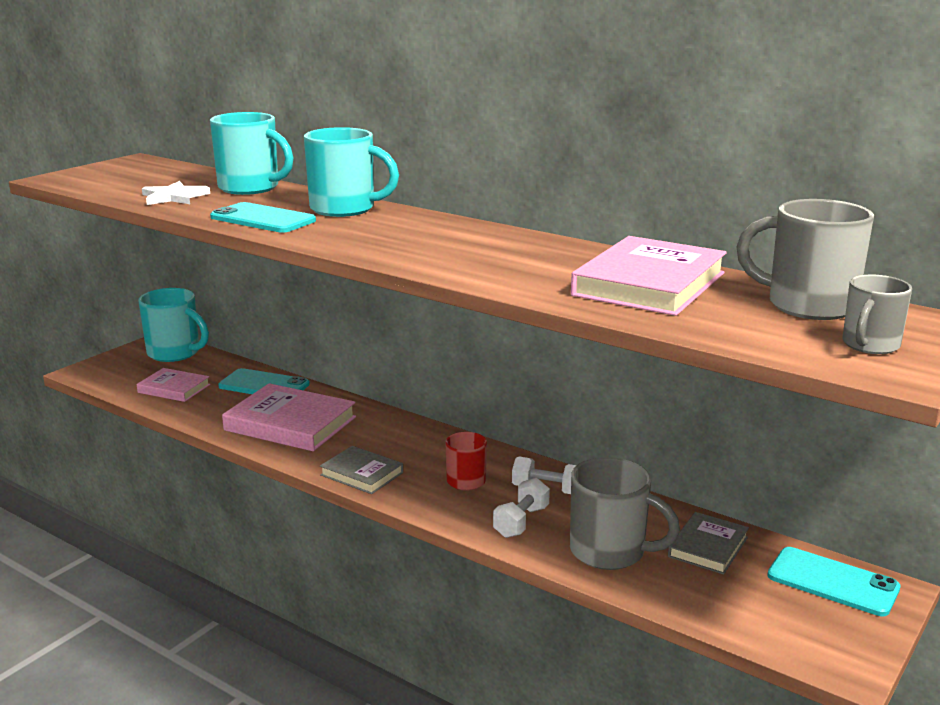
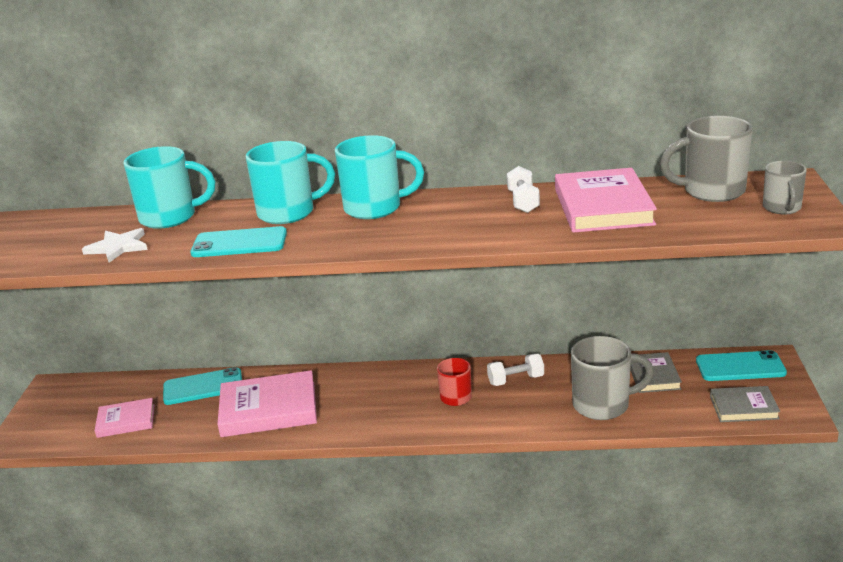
camera: 30 degrees left, 5 degrees up
(175, 353) = (82, 390): turquoise mug -> turquoise mug (375, 208)
(362, 474) = (376, 424): grey book -> grey book (743, 407)
(521, 522) = (526, 410): white dumbbell -> white dumbbell (523, 202)

